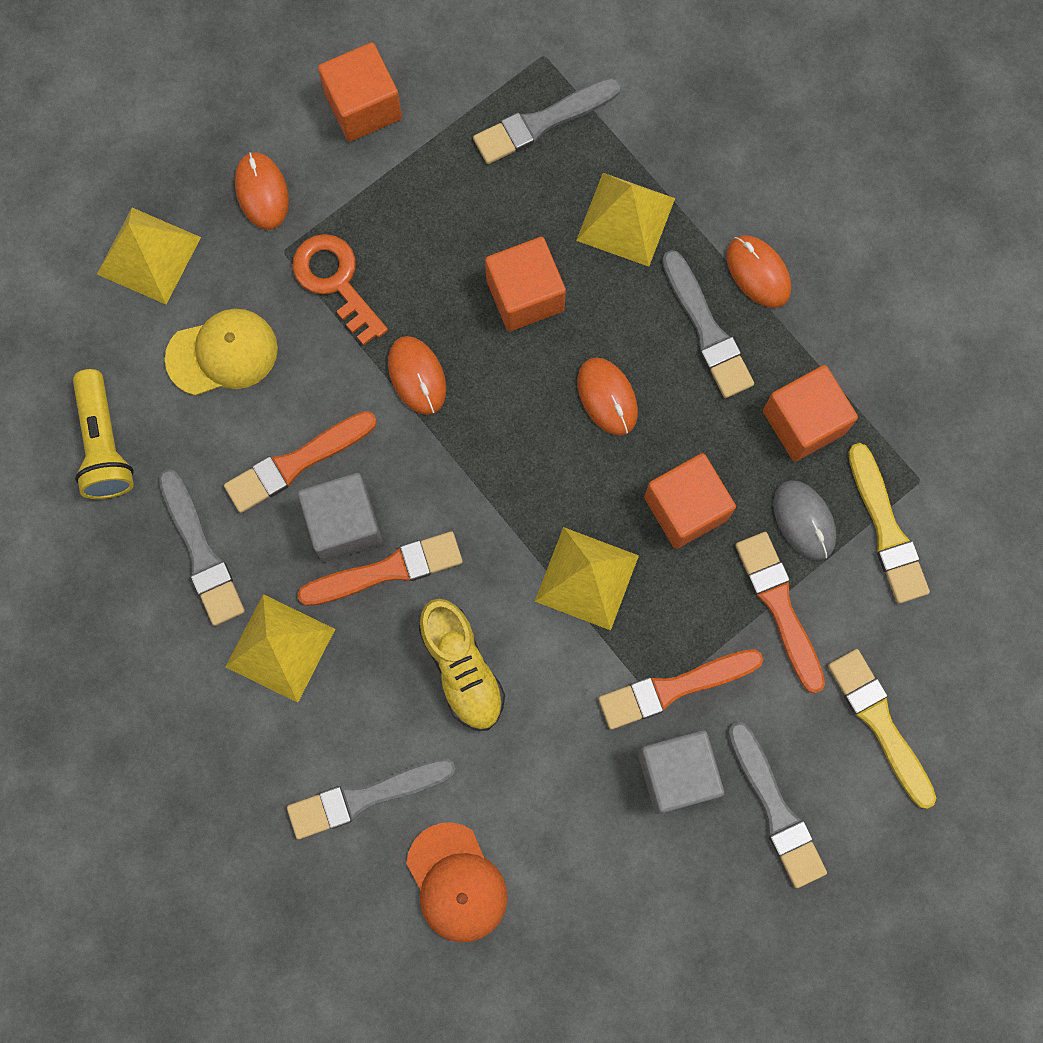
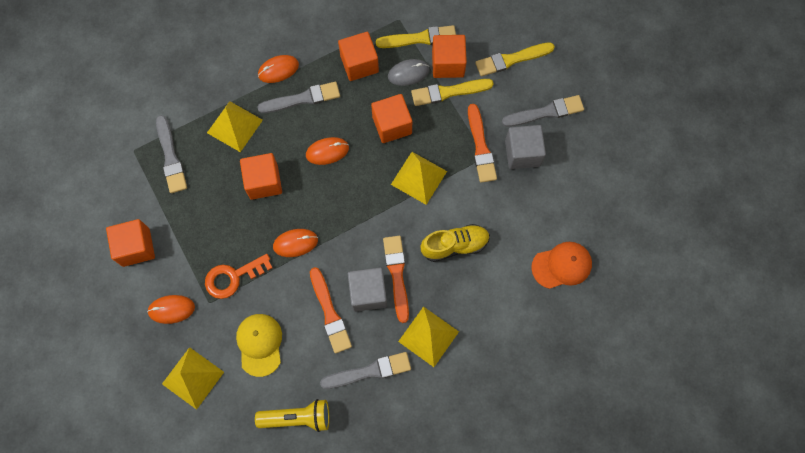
camera: 80 degrees left, 5 degrees down
(365, 797) = (513, 304): grey brush -> none
(779, 606) = (448, 92): orange brush -> yellow brush
(841, 595) = (448, 64): none -> orange cube

